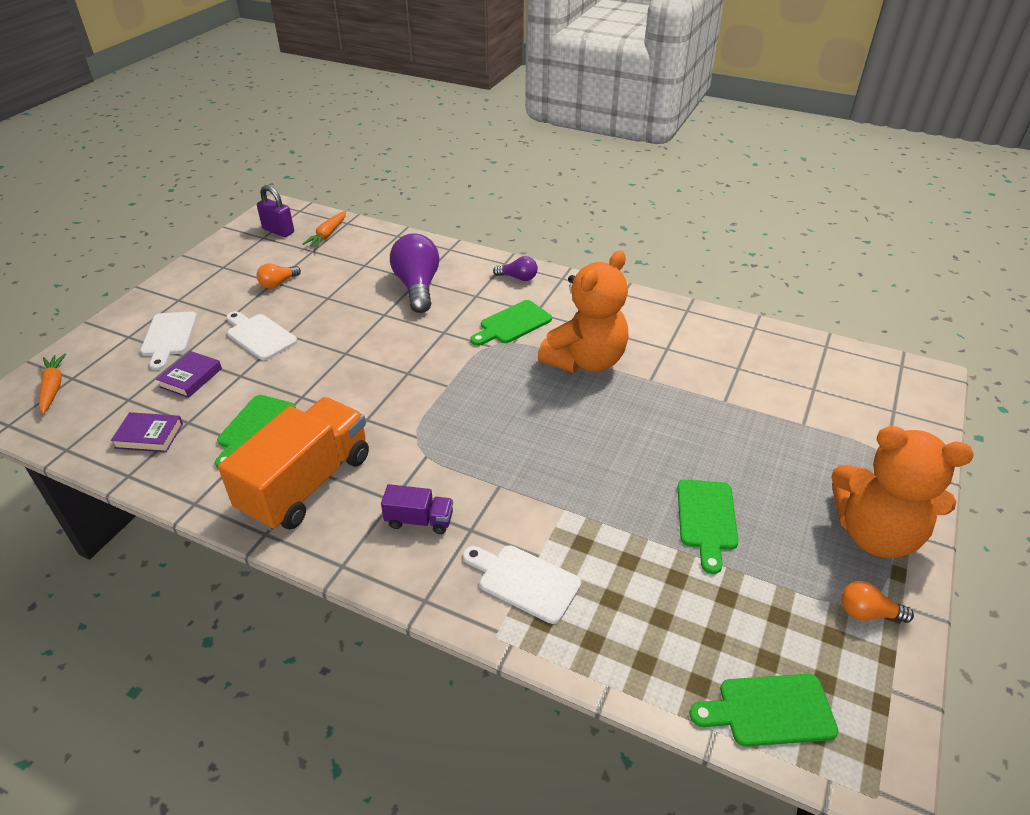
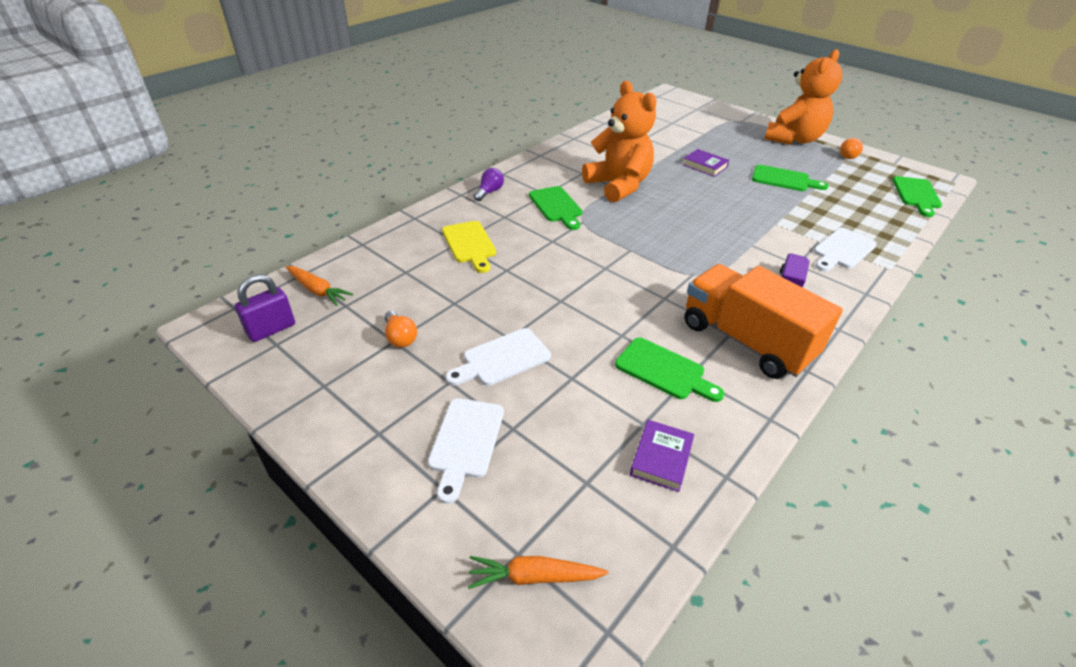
camera: 75 degrees left, 0 degrees up
(169, 337) = (466, 442): white cutting board -> white cutting board turned 90 degrees clockwise
(191, 378) = (562, 420): purple book -> purple book (705, 166)
(417, 287) = (470, 244): purple light bulb -> yellow cutting board

